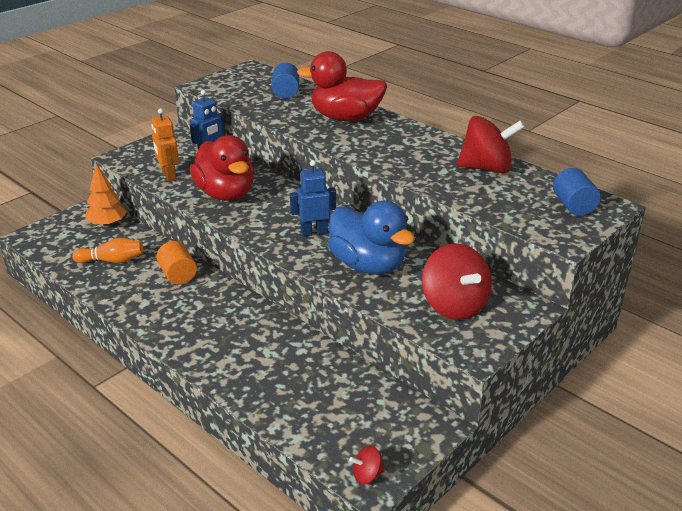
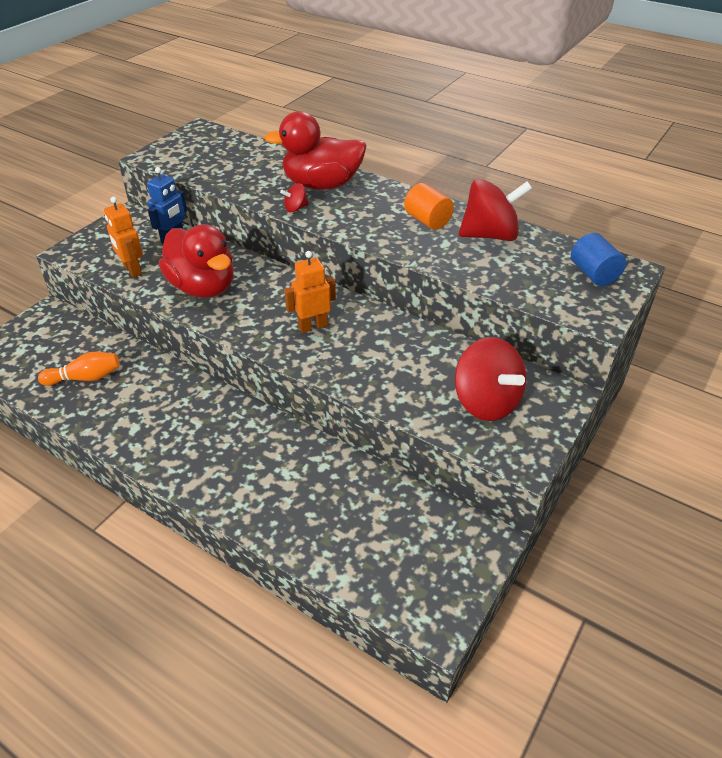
camera: 10 degrees left, 10 degrees up
(107, 224) = (70, 331): orange tree -> none
(178, 275) = (165, 387): orange cylinder -> orange cylinder (427, 220)
(286, 93) = (247, 158): blue cylinder -> none
(314, 232) = (313, 326): blue robot -> orange robot
(367, 475) = (431, 615): red spinning top -> red spinning top (295, 208)
(368, 265) = (381, 362): blue duck -> none

